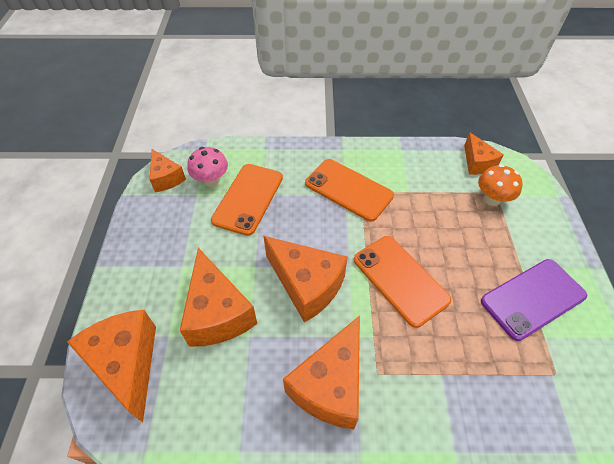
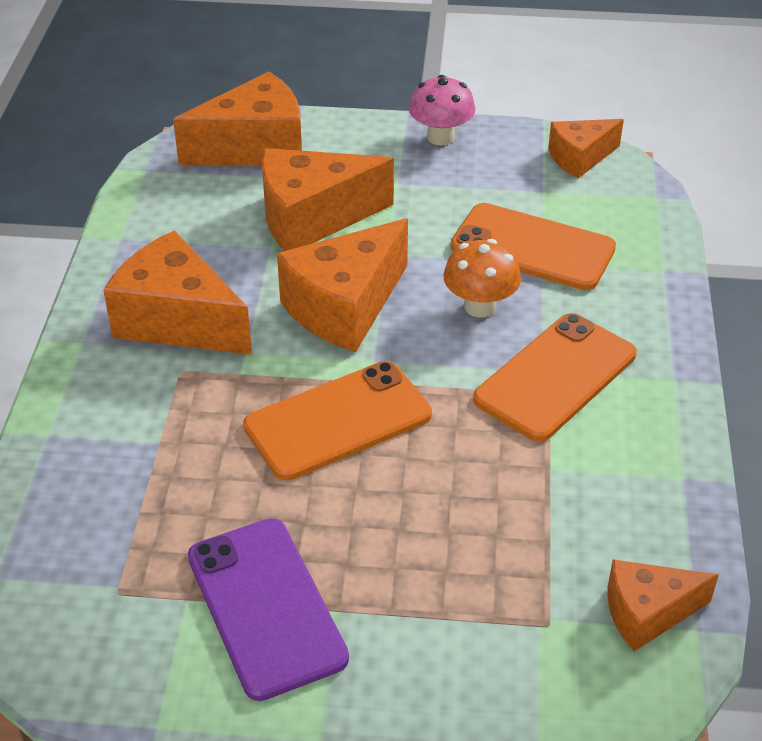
camera: 95 degrees right, 10 degrees down
(211, 180) = (576, 206): pink mushroom -> pink mushroom (440, 137)
(492, 199) = (527, 611): orange mushroom -> orange mushroom (480, 306)

